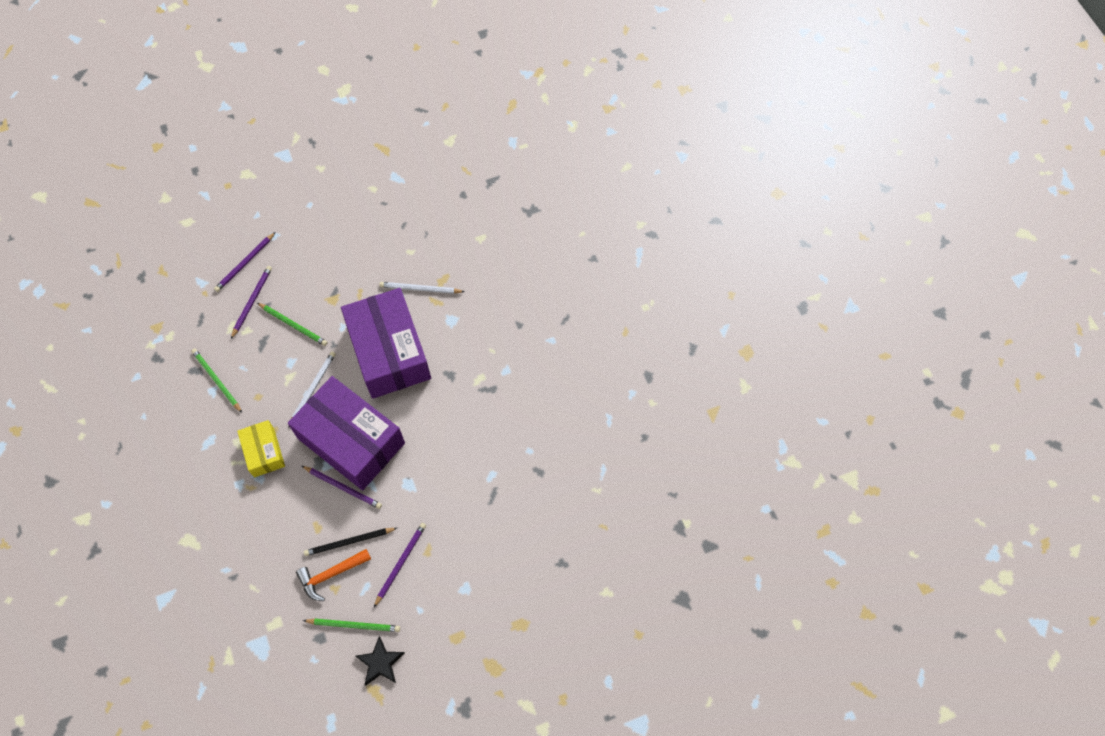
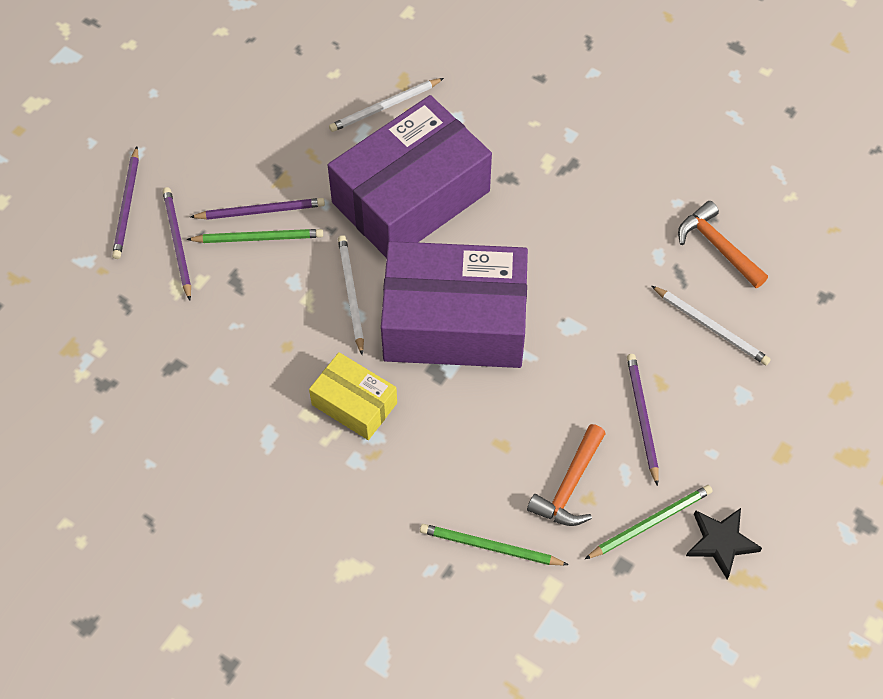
camera: 35 degrees left, 5 degrees down
(216, 380) = (213, 360): green pencil -> green pencil (490, 547)
(343, 487) = (493, 380): purple pencil -> purple pencil (261, 211)
(349, 542) = (557, 435): black pencil -> none
(389, 352) = (410, 196): purple box -> purple box turned 75 degrees counterclockwise
(482, 537) = (711, 327): none -> white pencil
(528, 492) = (717, 246): none -> orange hammer

